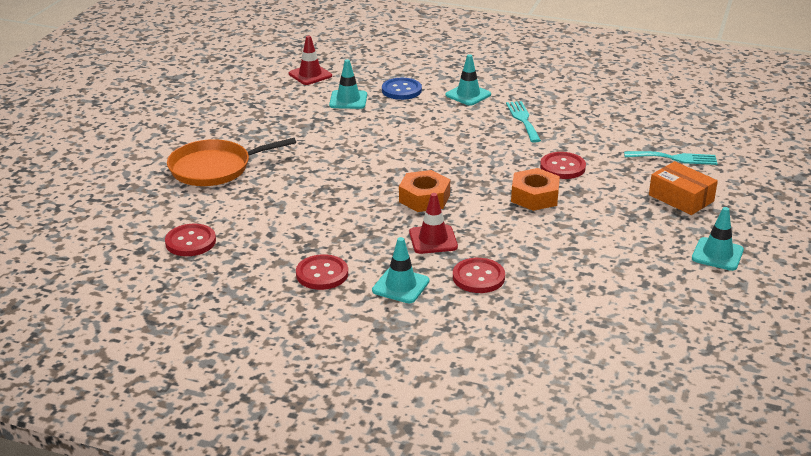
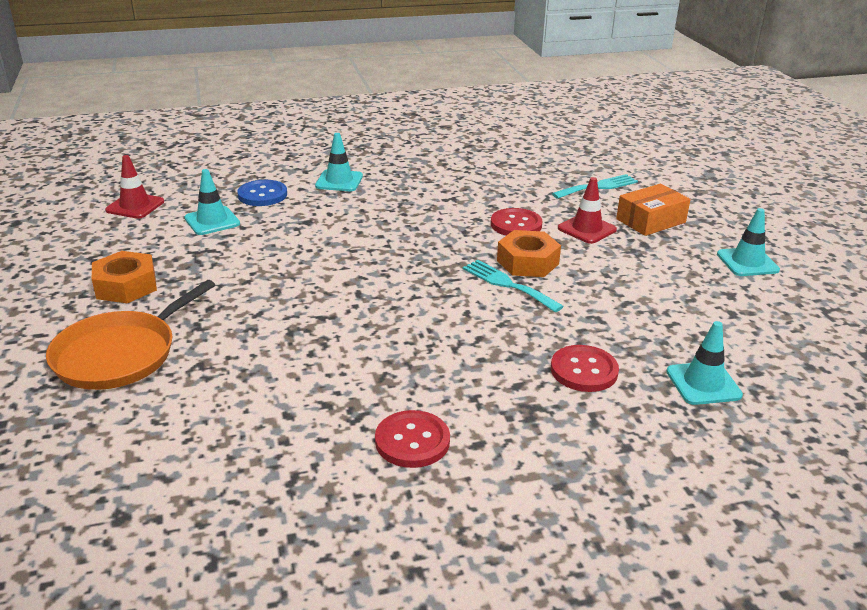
camera: 35 degrees left, 0 degrees up
(190, 242) = (187, 471): red button -> none
(400, 286) = (518, 416): turquoise traffic cone -> turquoise traffic cone (703, 383)
(424, 198) = (422, 302): orange nut -> orange nut (126, 286)
(433, 240) = (486, 346): red traffic cone -> red traffic cone (587, 229)
(523, 120) = (423, 190): turquoise fork -> turquoise fork (508, 284)
(681, 198) = (650, 221): orange box -> orange box turned 45 degrees counterclockwise

